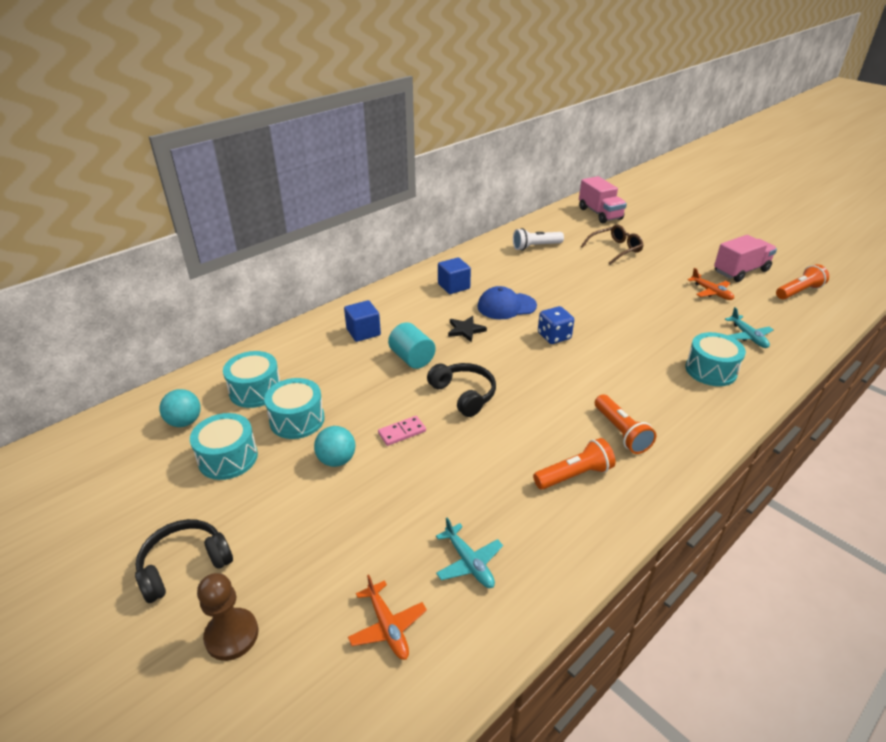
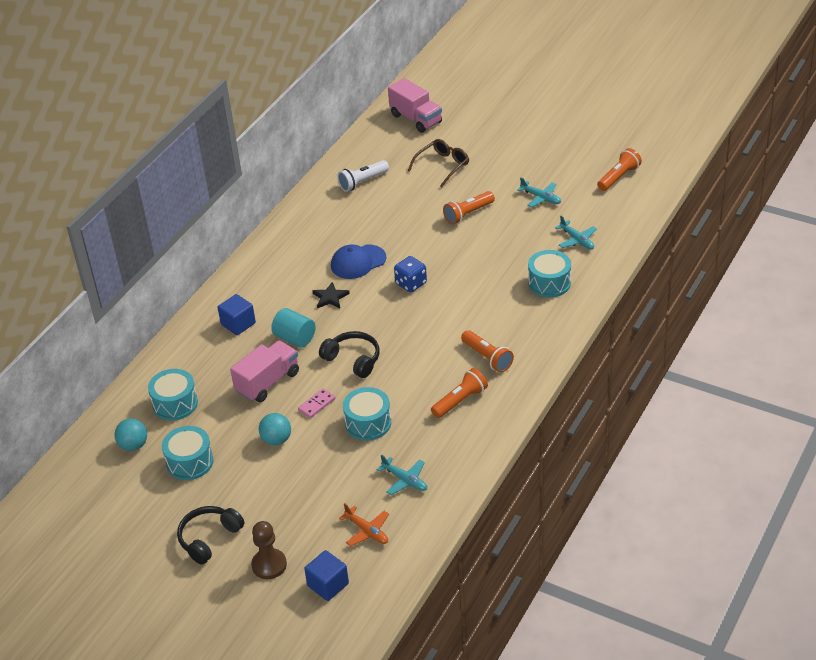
camera: 15 degrees left, 5 degrees up
(297, 420) = (226, 418): turquoise drum -> turquoise drum (368, 423)
(453, 286) = (300, 252): blue cube -> blue cube (328, 585)
(631, 290) = (468, 214): none -> orange flashlight
(711, 292) = (541, 198): orange plane -> turquoise plane
(741, 271) = (565, 165): pink truck -> pink truck (267, 382)

